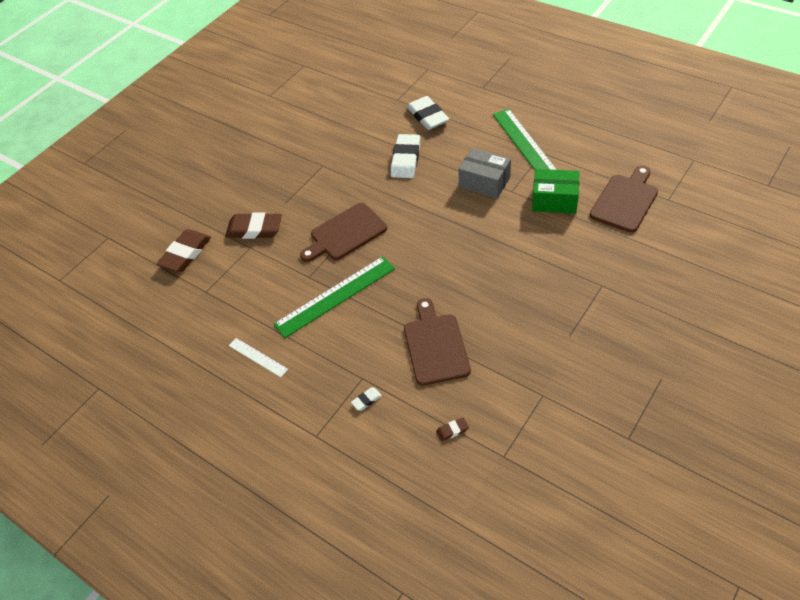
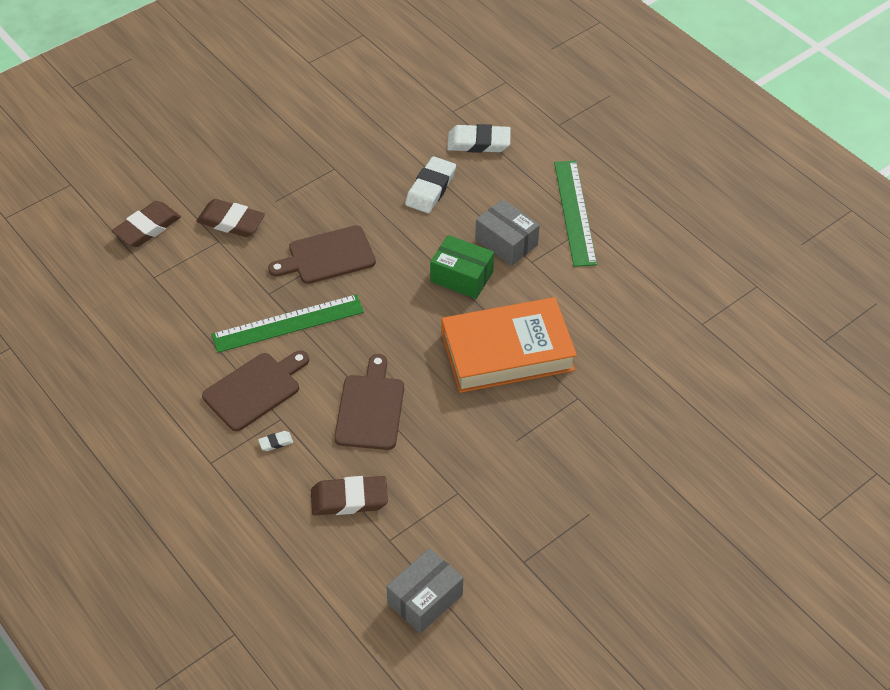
camera: 10 degrees right, 0 degrees up
(258, 357) = (182, 364): white ruler -> none
(427, 116) = (478, 142): white eraser -> white eraser turned 75 degrees counterclockwise
(452, 430) = (349, 499): brown eraser -> brown eraser, size x2.27
(527, 266) = (507, 352): none -> orange book
(554, 200) = (574, 287): green box -> green box (461, 277)
(560, 501) = (425, 599): none -> grey box
(625, 201) = (652, 311): brown cutting board -> brown cutting board (255, 389)

